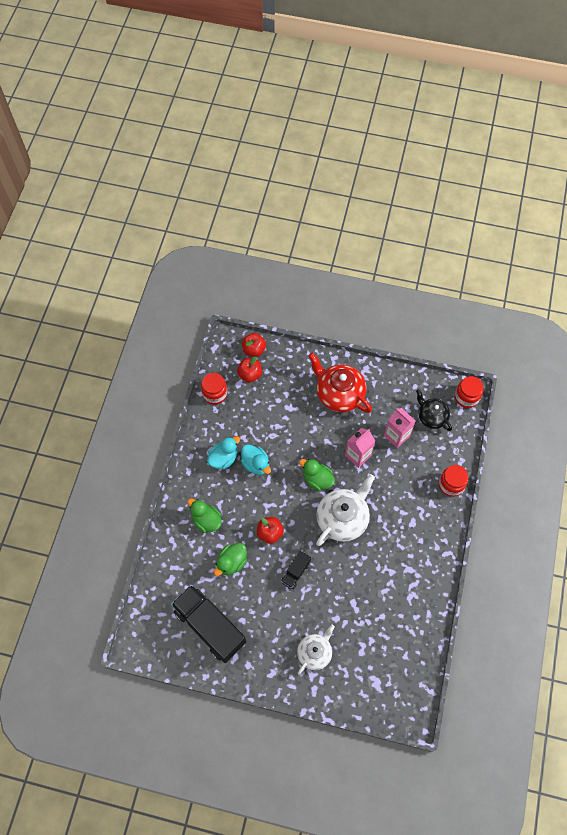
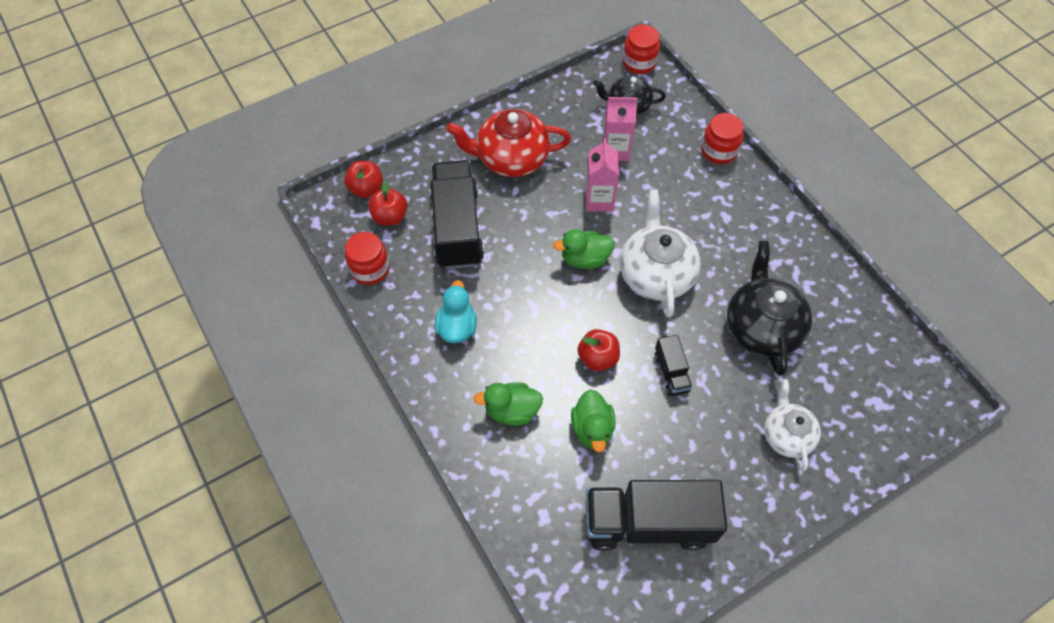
camera: 45 degrees left, 5 degrees down
(256, 464) = (501, 301): turquoise duck -> none
(274, 408) = (457, 228): none -> black truck
(363, 593) = (761, 327): none -> black teapot

